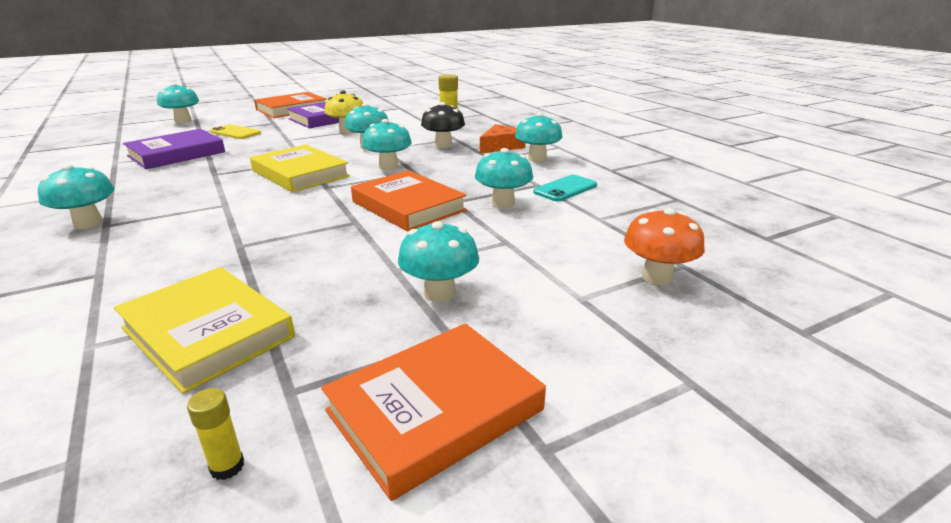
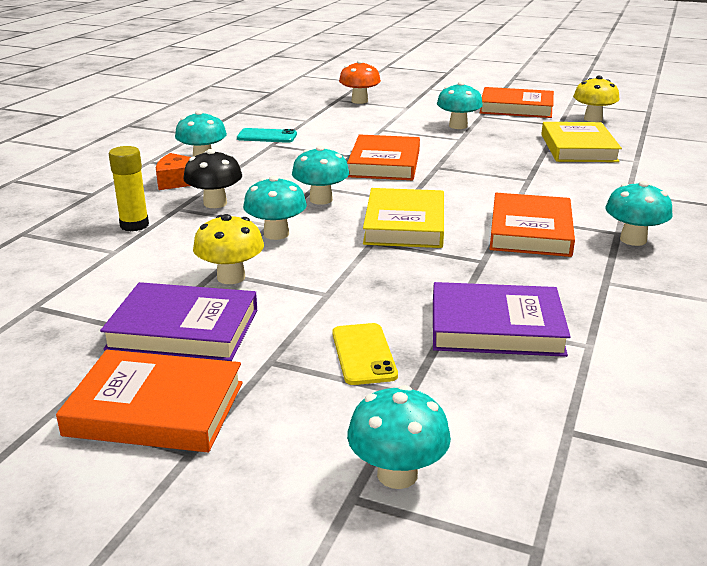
camera: 130 degrees left, 0 degrees up
(193, 200) = (530, 231): none -> orange book
(227, 466) = (593, 119): yellow glue stick -> yellow mushroom
(503, 203) = (327, 143): turquoise mushroom -> none

